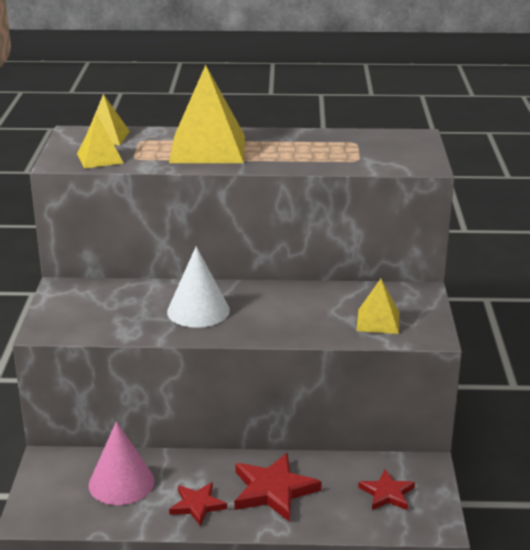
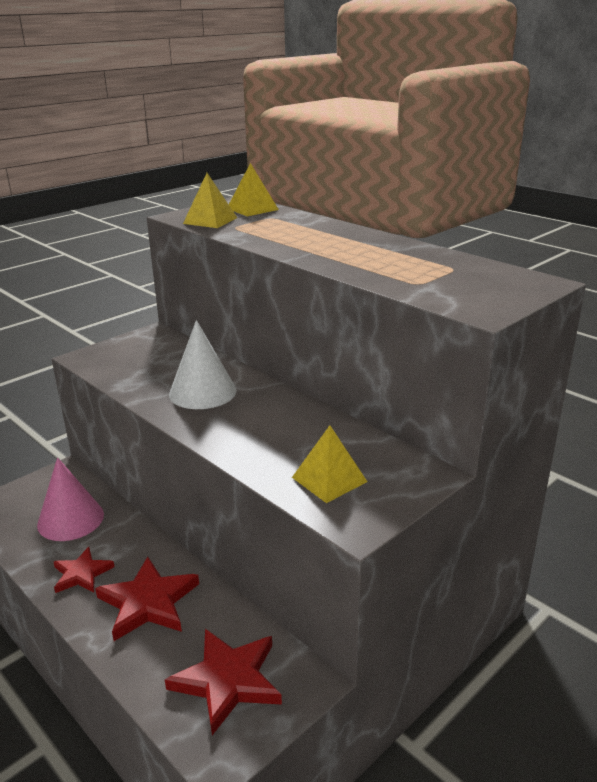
camera: 45 degrees right, 0 degrees up
(207, 148) = (304, 236): yellow pyramid -> none
(387, 493) = (227, 681): red star -> red star, size x1.61

